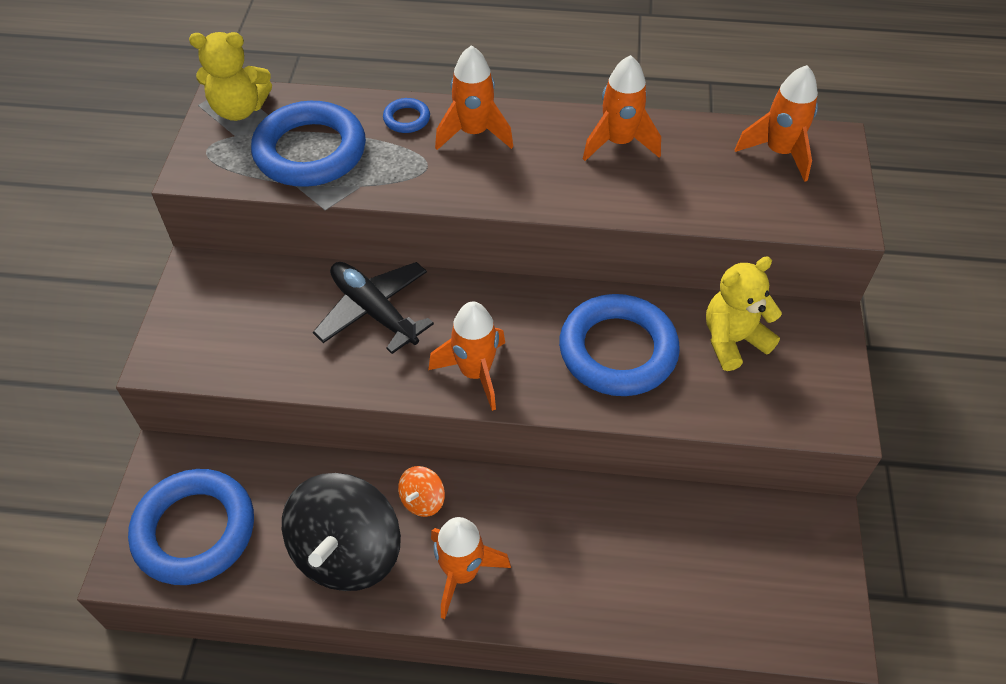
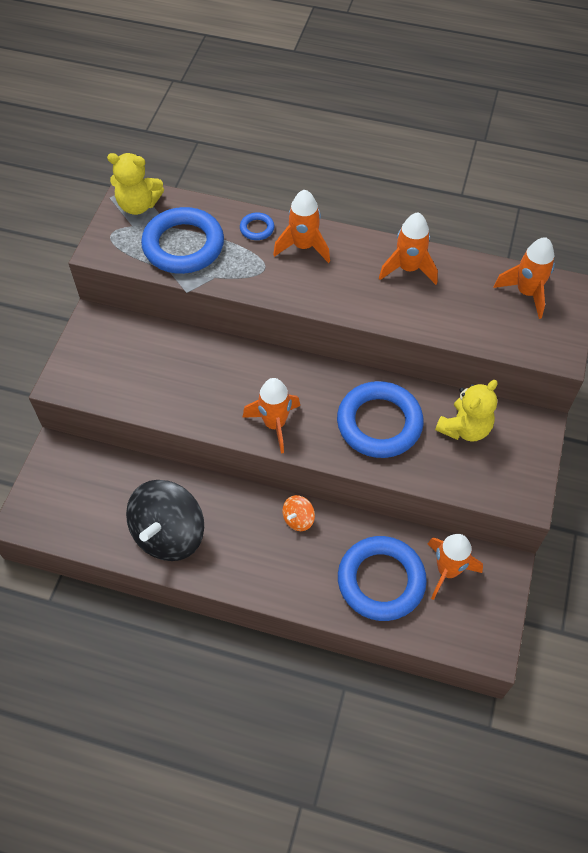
camera: 10 degrees right, 5 degrees up
(195, 530) = (69, 503): blue ring -> blue ring (381, 581)
(374, 311) = (212, 368): black plane -> none
(422, 500) = (226, 507): orange spinning top -> orange spinning top (298, 519)
(462, 573) = (244, 561): orange rocket -> orange rocket (447, 571)
(733, 340) = (464, 428): yellow teddy bear -> yellow teddy bear turned 150 degrees clockwise

